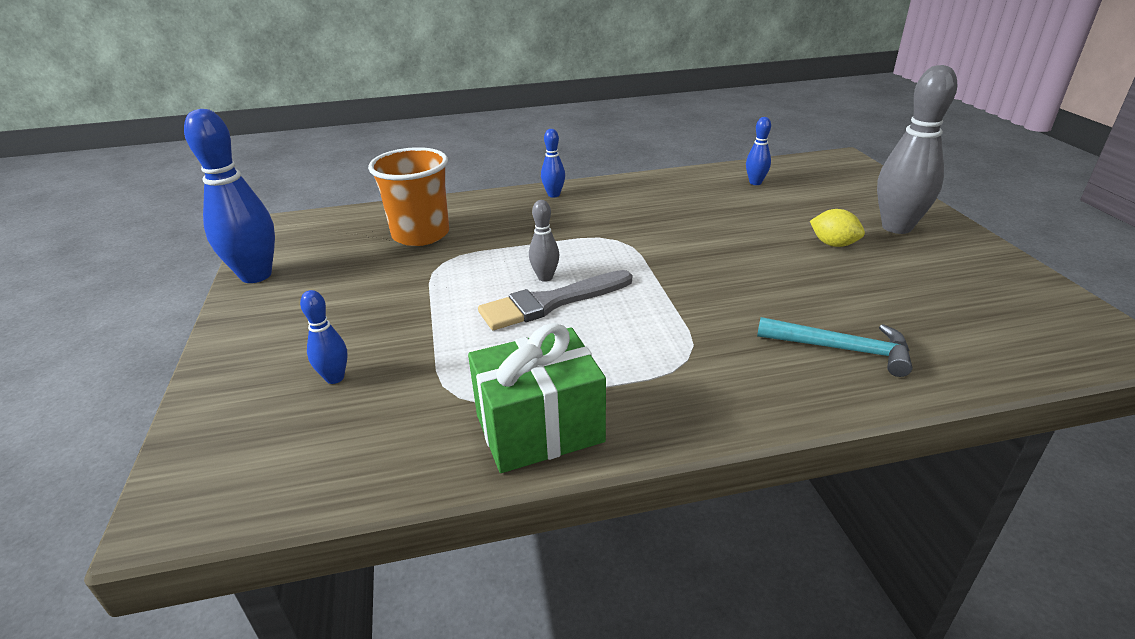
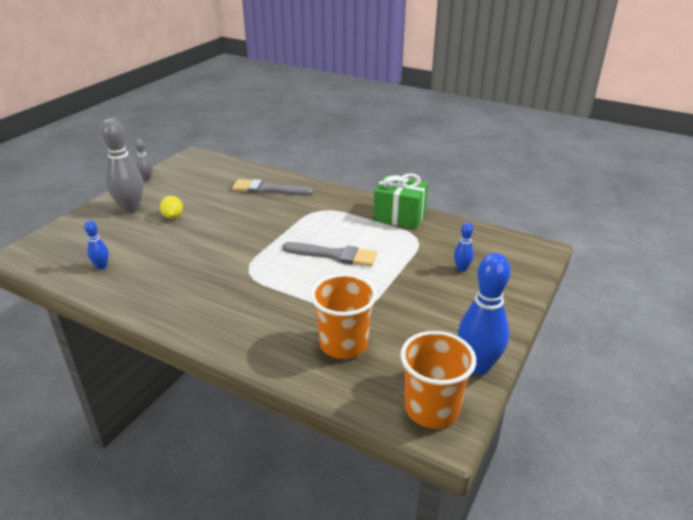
camera: 140 degrees left, 0 degrees up
(291, 232) = (432, 409): none -> orange cup
(545, 277) = (317, 269): grey bowling pin -> grey bowling pin (147, 178)
(553, 195) = (214, 331): blue bowling pin -> none
(841, 349) = (268, 189): turquoise hammer -> grey brush

